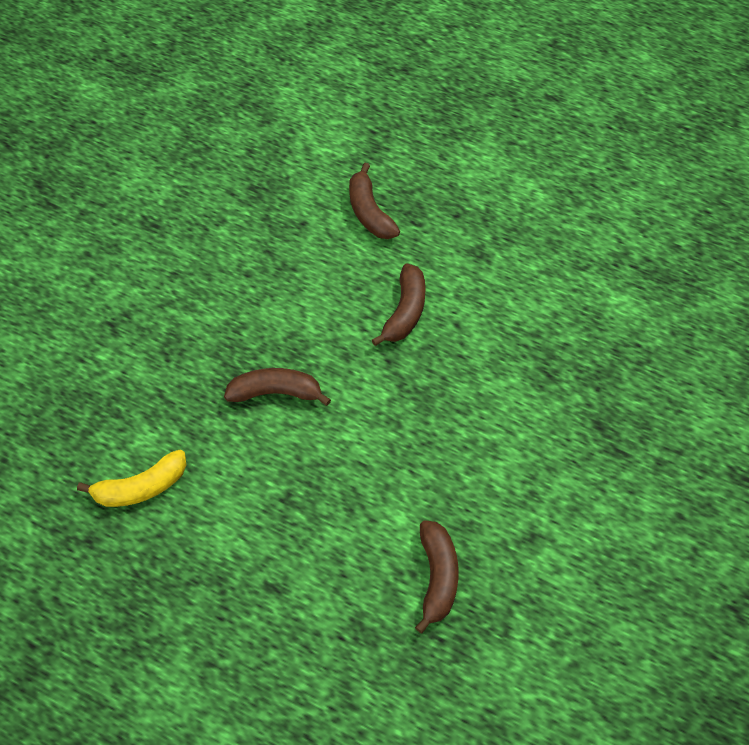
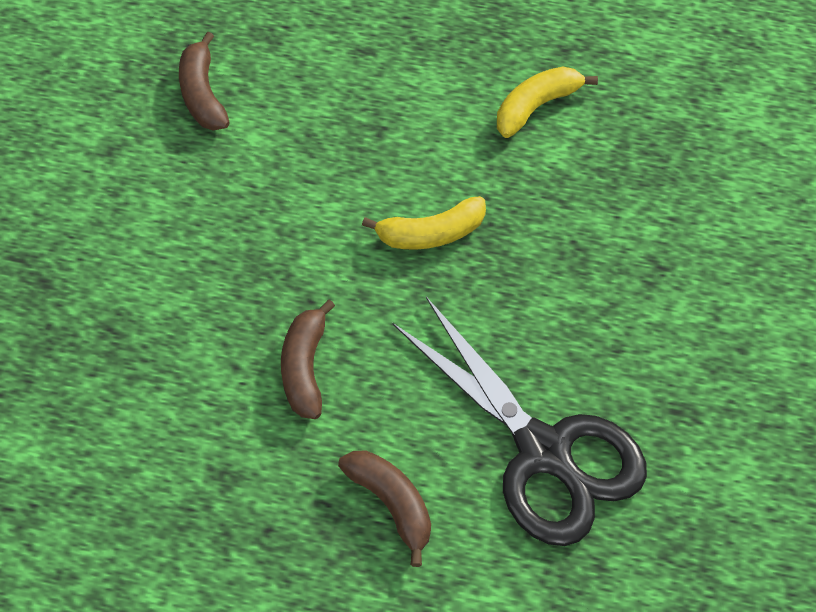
camera: 165 degrees right, 0 degrees up
(256, 221) = (543, 451): none -> black scissors
(276, 392) = (430, 233): brown banana -> yellow banana

